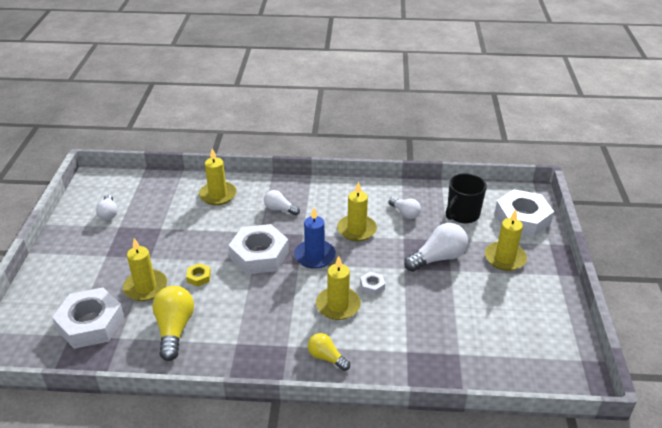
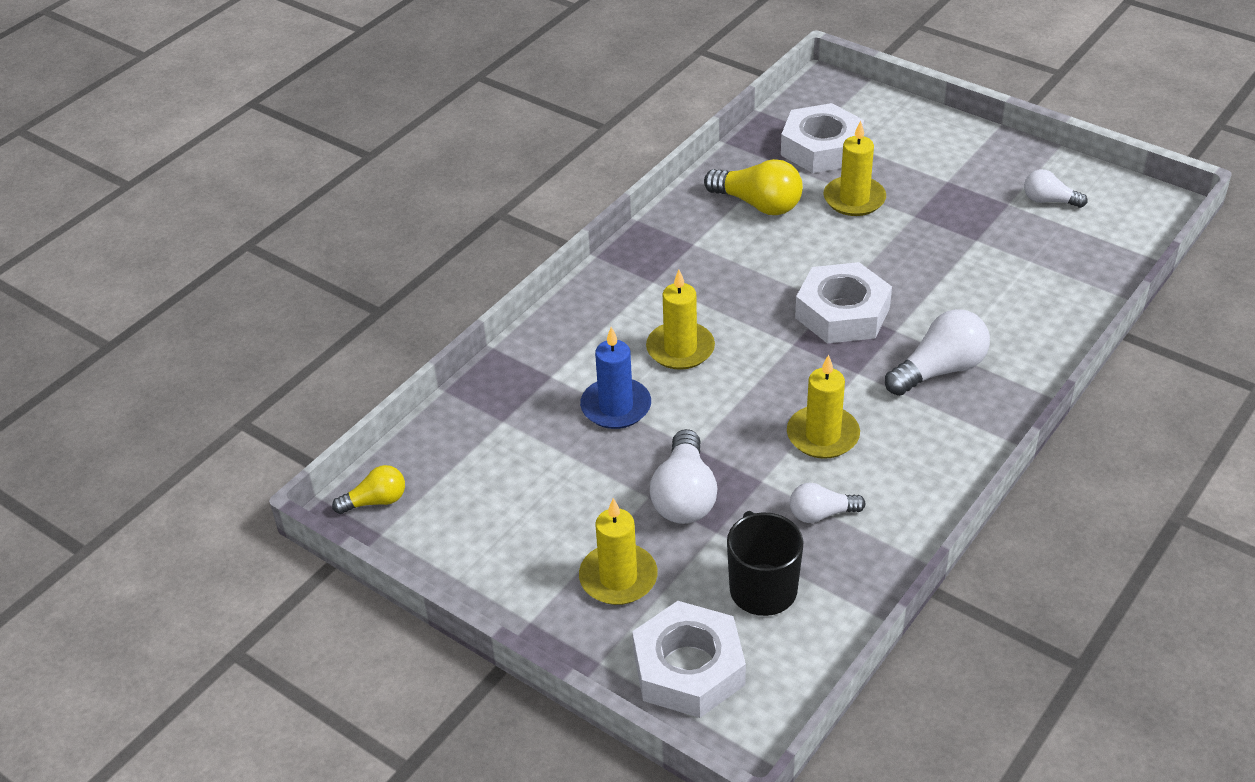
camera: 125 degrees right, 5 degrees up
(199, 277) = (838, 246): yellow nut -> none
(218, 195) = (1026, 316): yellow candle -> none
(280, 209) = (939, 370): white light bulb -> white light bulb, size x1.67
(314, 256) = (796, 365): blue candle -> blue candle (616, 407)
(326, 357) = (605, 305): yellow light bulb -> yellow light bulb (376, 501)
(372, 286) = (688, 397): white nut -> none

